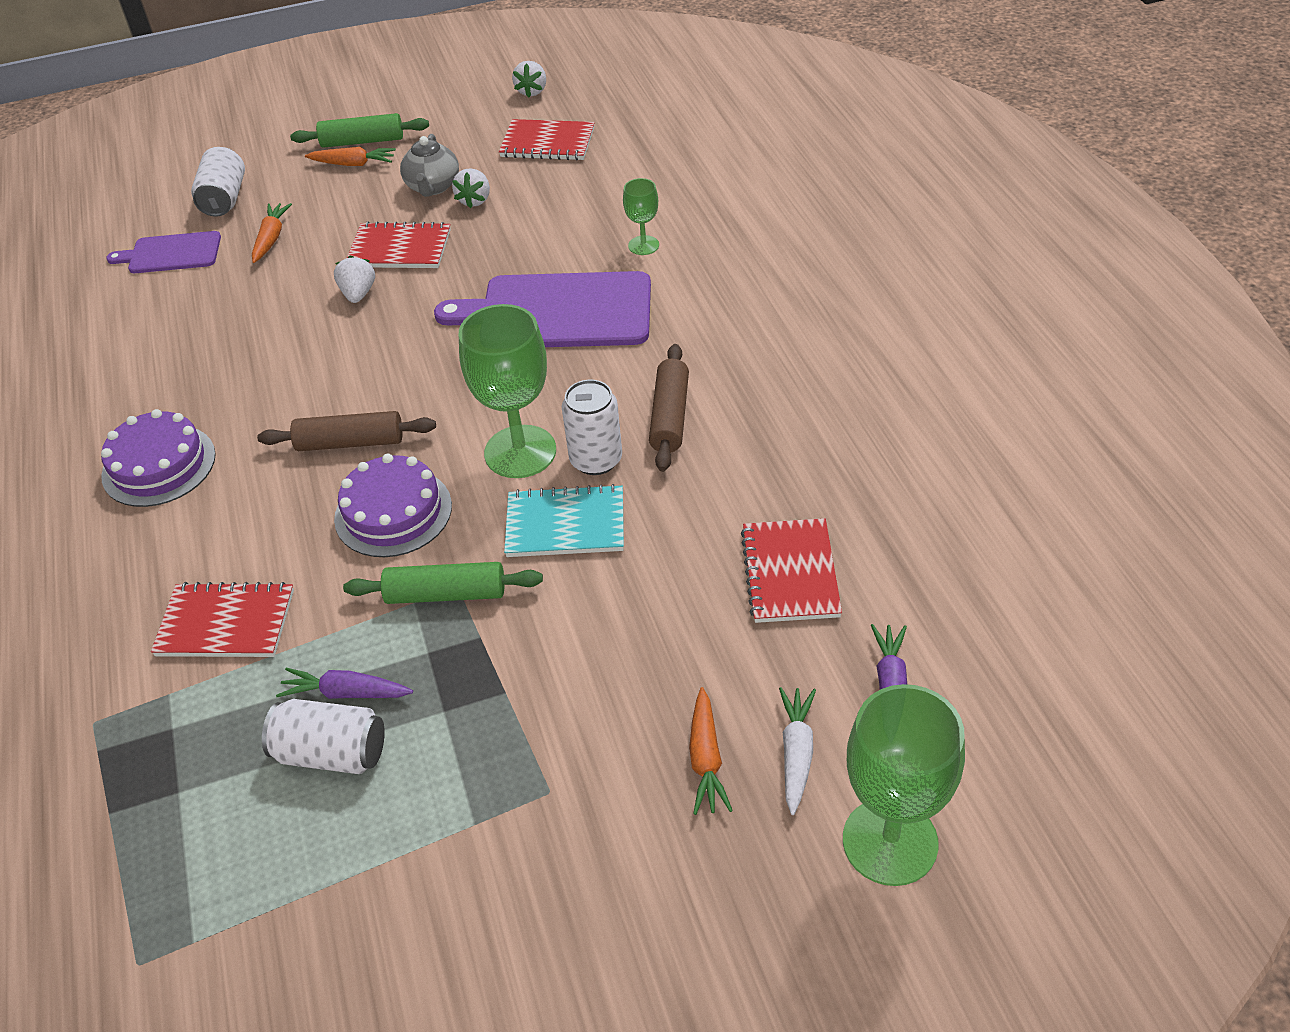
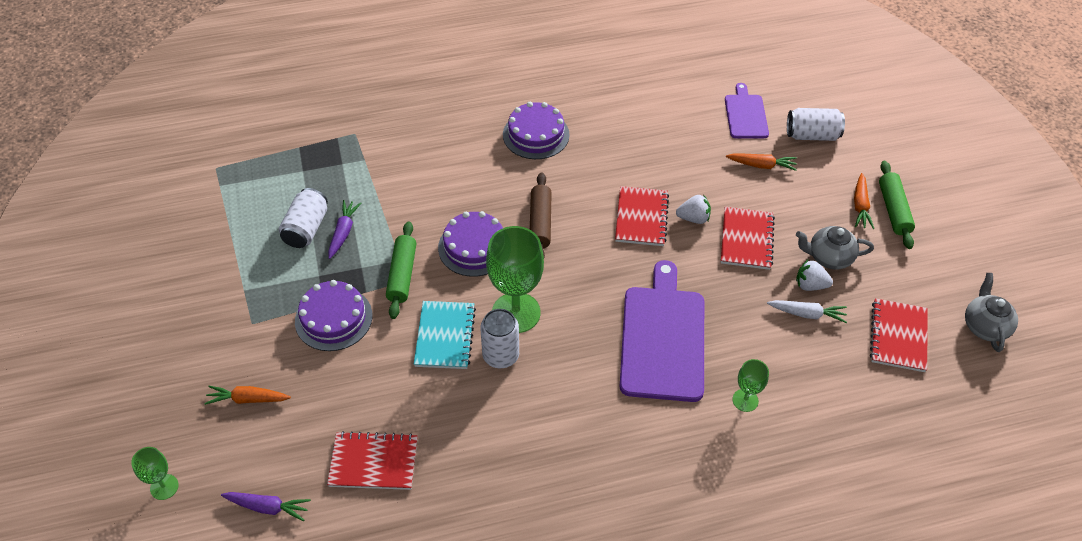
camera: 90 degrees right, 5 degrees up
(226, 623) = (406, 177): red notebook -> red notebook (641, 218)
(532, 91) = (984, 326): white strawberry -> grey teapot
(536, 671) = (333, 318): none -> purple cake
(669, 416) = (537, 403): brown rolling pin -> none
(796, 753) = (237, 446): white carrot -> white carrot (807, 314)
(890, 841) = (164, 487): green goblet -> green goblet, size x0.50

